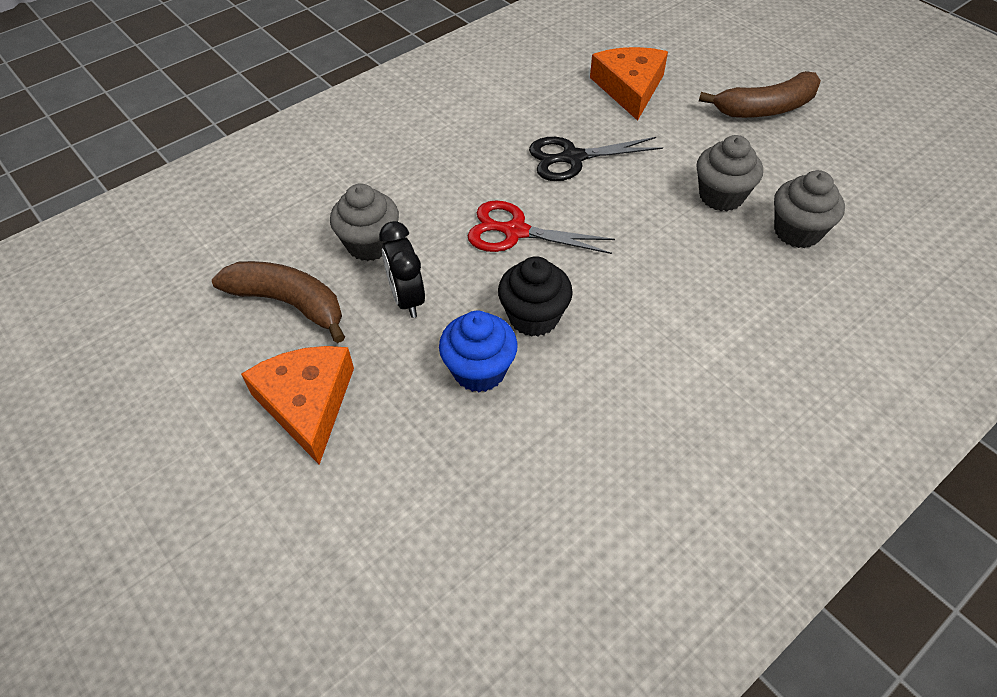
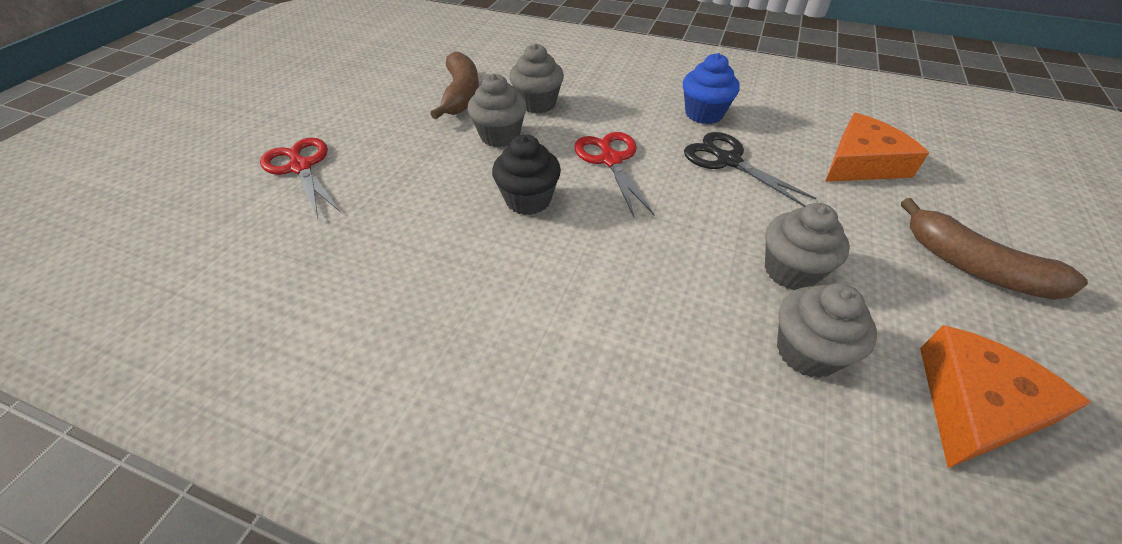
camera: 60 degrees right, 5 degrees down
(307, 403) = (384, 131): orange cheese -> orange cheese (974, 405)
(322, 511) = (301, 167): none -> red scissors
(407, 299) = (500, 136): black clock -> grey cupcake
(479, 370) = (455, 191): blue cupcake -> blue cupcake (704, 114)

